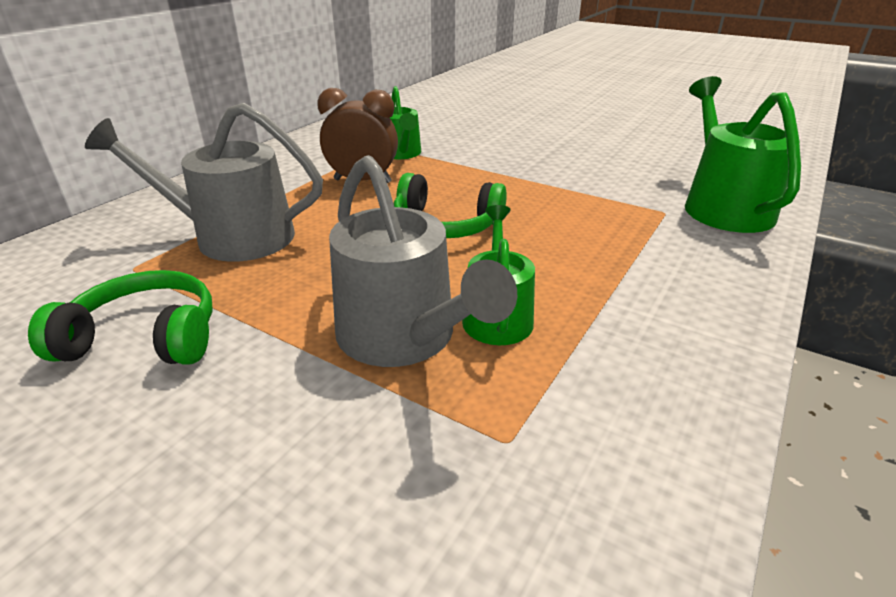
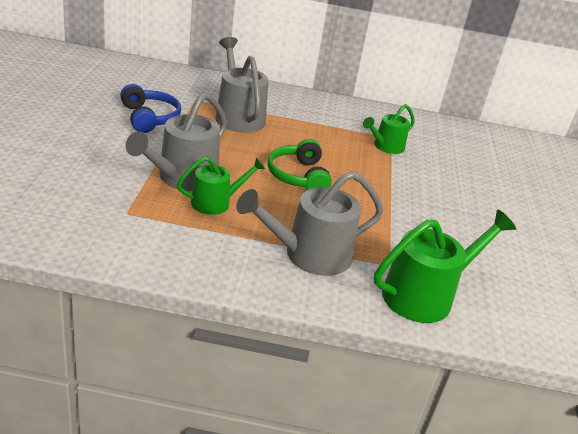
camera: 60 degrees right, 0 degrees up
(145, 338) = (149, 118): green headphones -> blue headphones
(362, 181) = (332, 140): brown clock -> none
(648, 260) = (310, 255): none -> grey watering can

